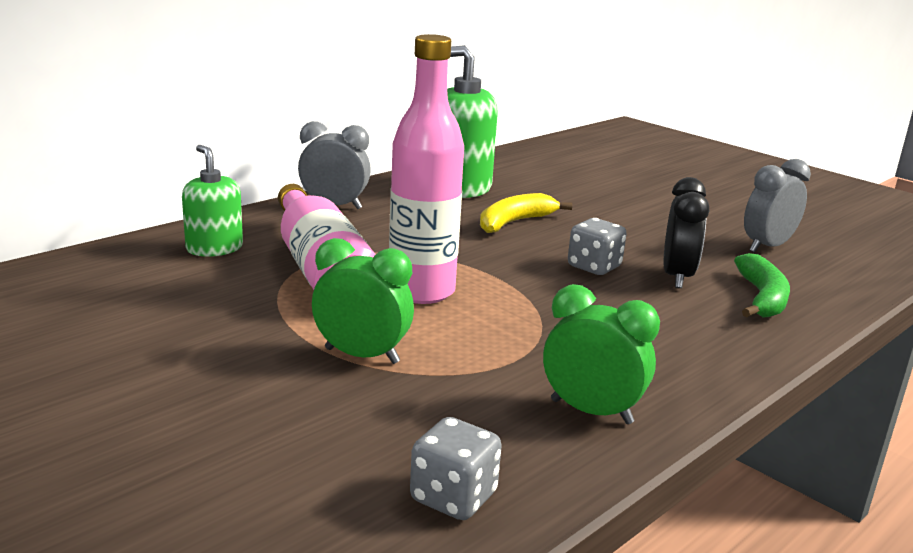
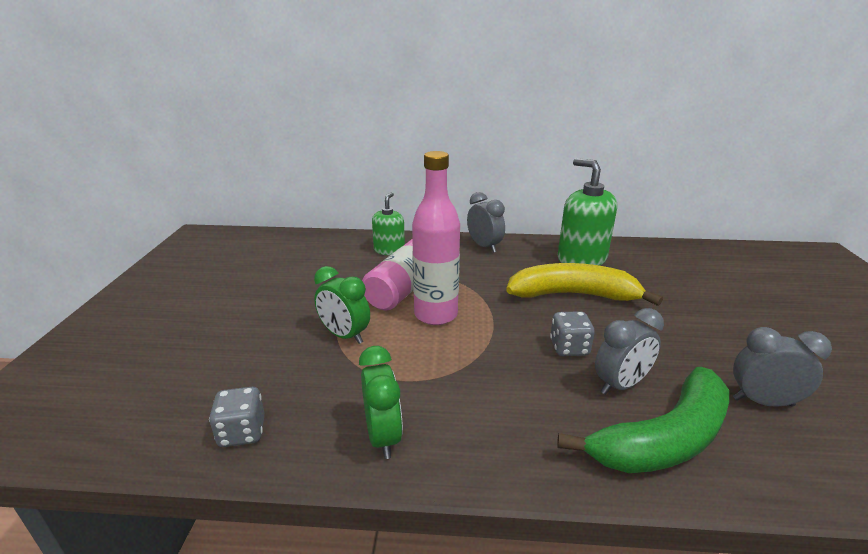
camera: 50 degrees right, 5 degrees up
(362, 356) = (344, 335): green clock -> green clock turned 150 degrees clockwise
(514, 222) = (573, 295): yellow banana -> yellow banana, size x1.67
(677, 277) = (620, 385): black clock -> grey clock
(762, 298) = (664, 438): green banana -> green banana, size x1.67

